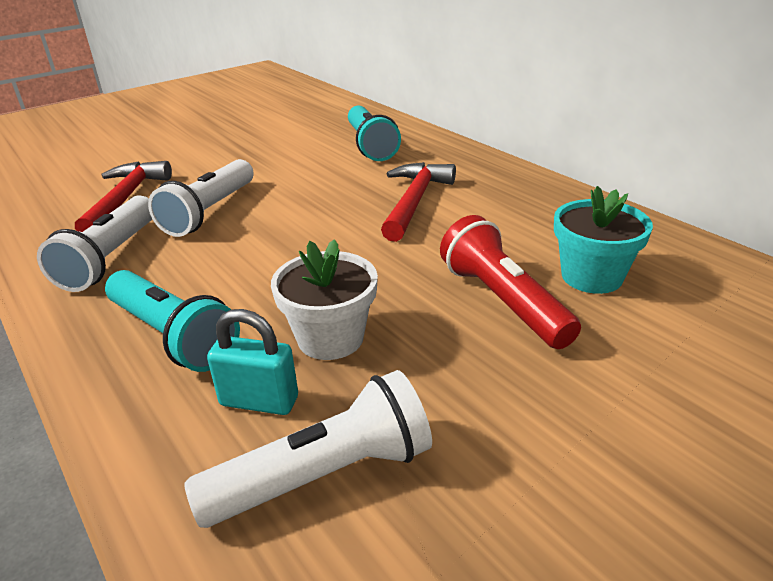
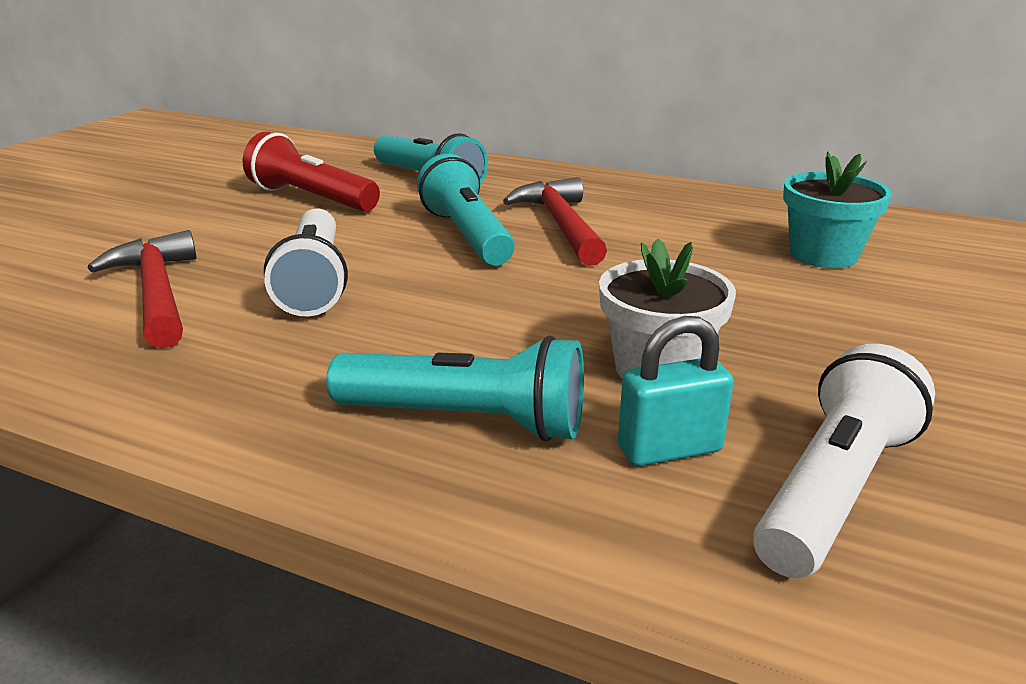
camera: 30 degrees left, 5 degrees down
(111, 258) = (241, 362): white flashlight -> none
(340, 196) = (467, 235): none -> turquoise flashlight
(502, 301) = (777, 293): red flashlight -> red flashlight (311, 198)

